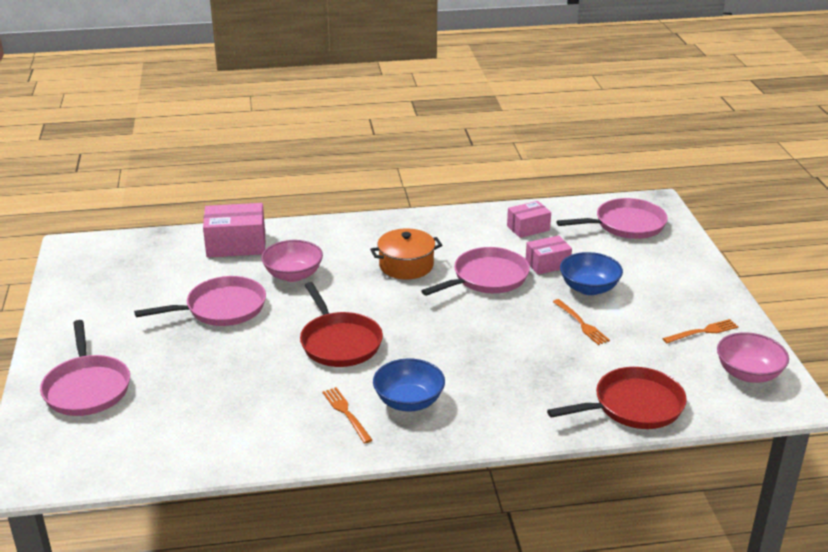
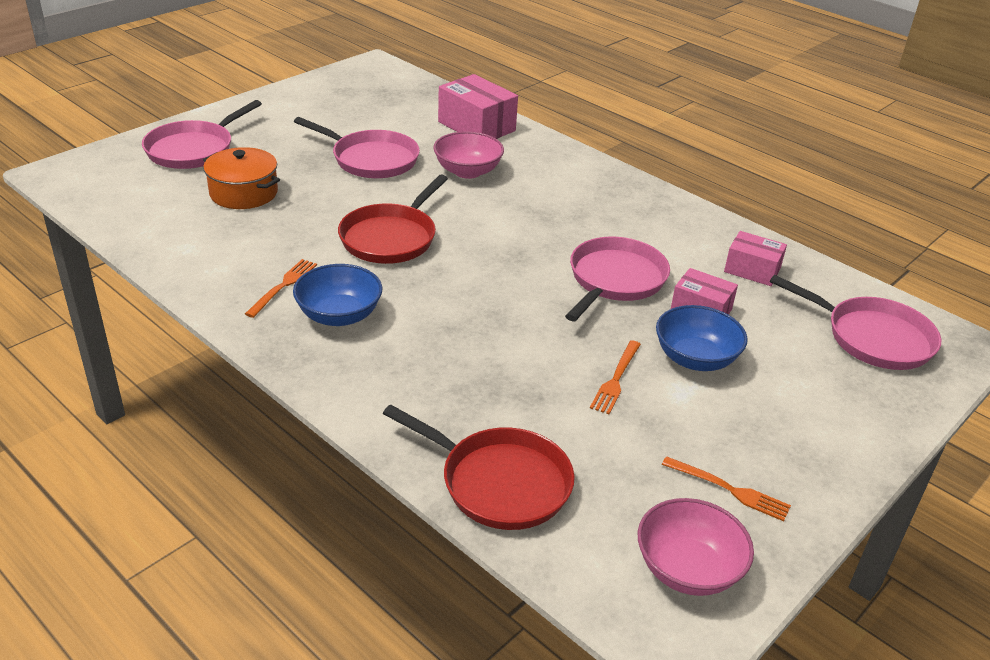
camera: 50 degrees right, 5 degrees up
(406, 265) = (568, 223): orange pot -> orange pot (243, 193)
(487, 278) = (615, 280): pink pan -> pink pan turned 75 degrees counterclockwise

